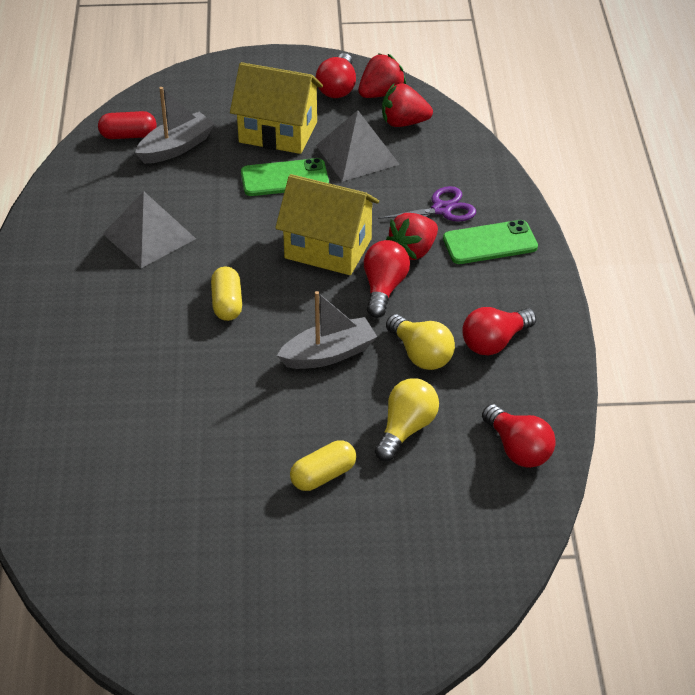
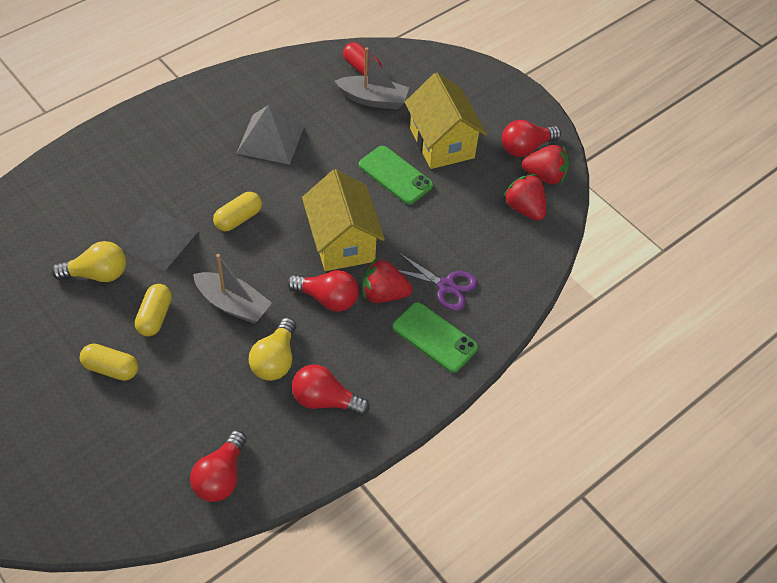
camera: 50 degrees right, 10 degrees up
(289, 416) = (155, 316): none -> yellow capsule
(357, 154) = (460, 201): grey pyramid -> grey pyramid (157, 238)
(384, 288) = (327, 299): red light bulb -> red light bulb turned 45 degrees clockwise
(406, 429) = (191, 393): yellow light bulb -> yellow light bulb (97, 274)

